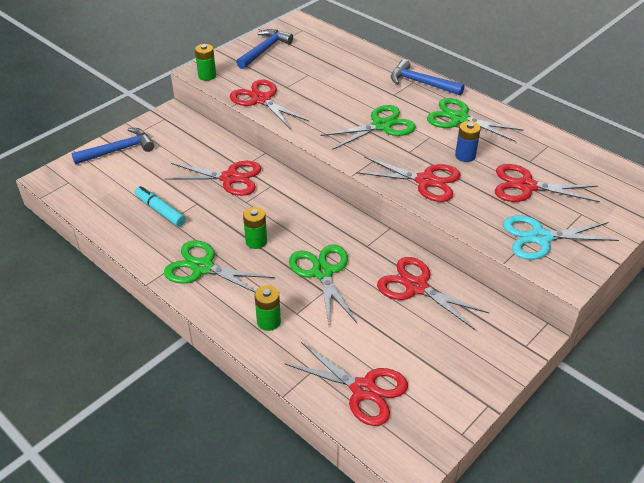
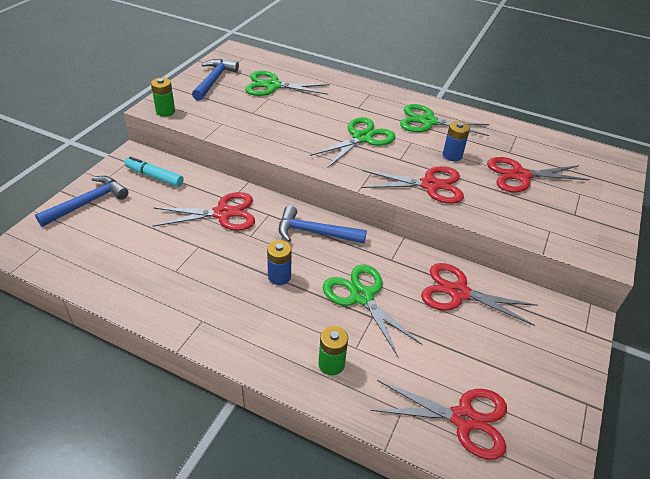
camera: 20 degrees left, 0 degrees up
(160, 211) = (161, 262): turquoise marker -> turquoise marker (154, 177)
(202, 267) = (233, 317): green scissors -> green scissors (272, 86)
(256, 241) = (279, 276): green battery -> blue battery
(261, 99) = (232, 128): red scissors -> none
(421, 83) = (377, 94): blue hammer -> blue hammer (315, 232)
(540, 237) = (559, 222): turquoise scissors -> none

